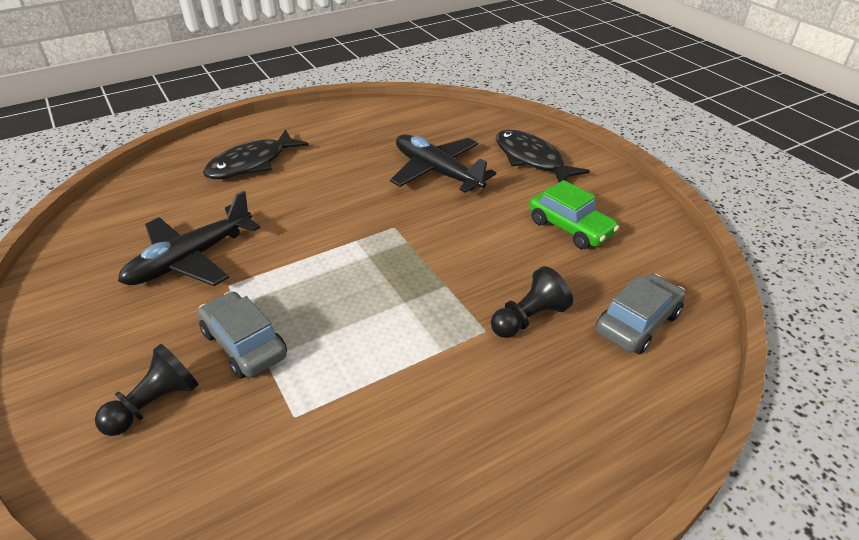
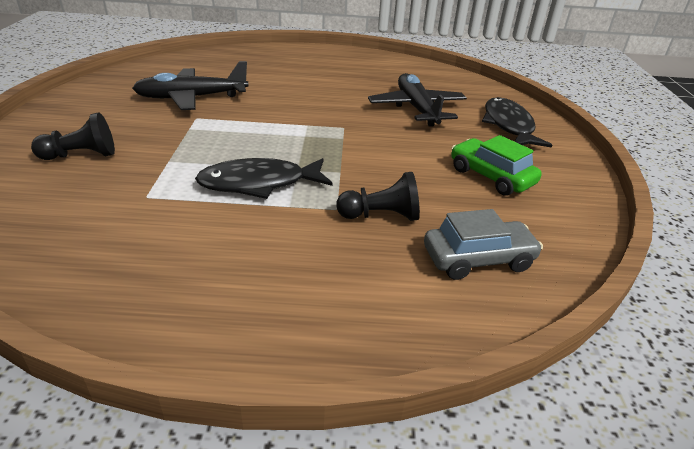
camera: 30 degrees right, 5 degrees down
(244, 344) = (166, 149): grey car -> none
(252, 163) = (289, 66): black fish -> black fish (259, 183)
(570, 228) = (491, 176): green car -> green car turned 150 degrees clockwise

